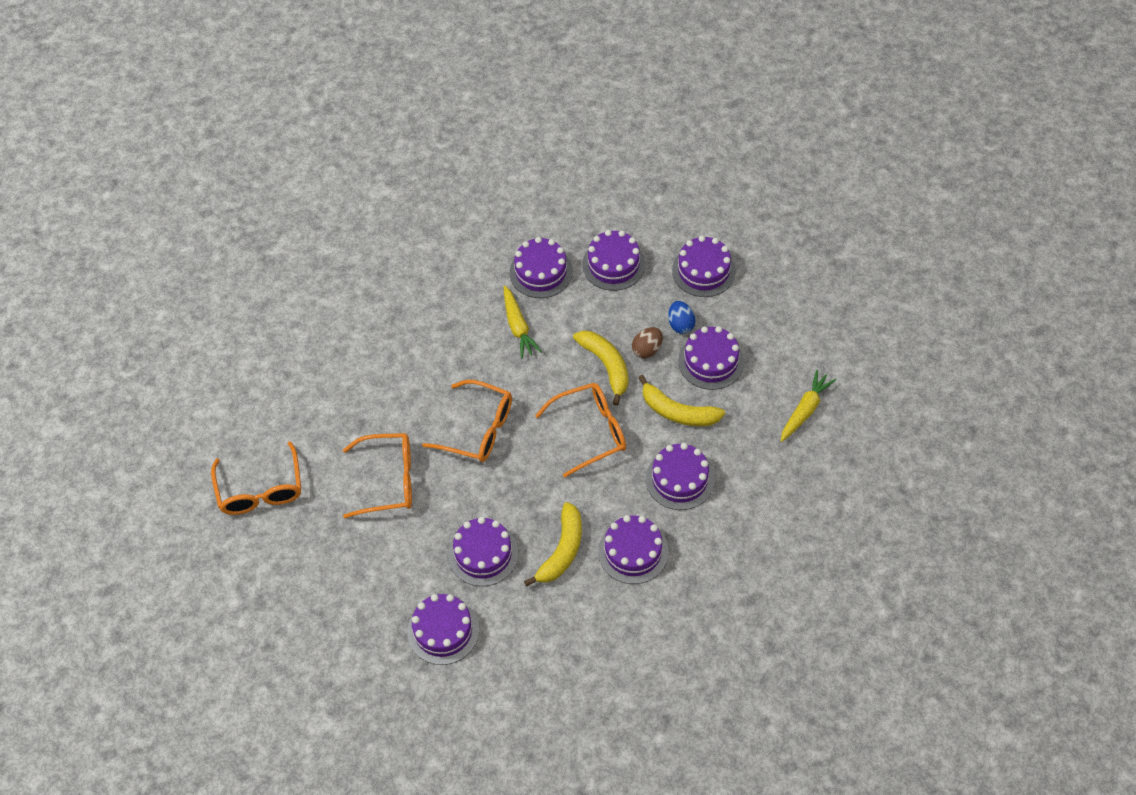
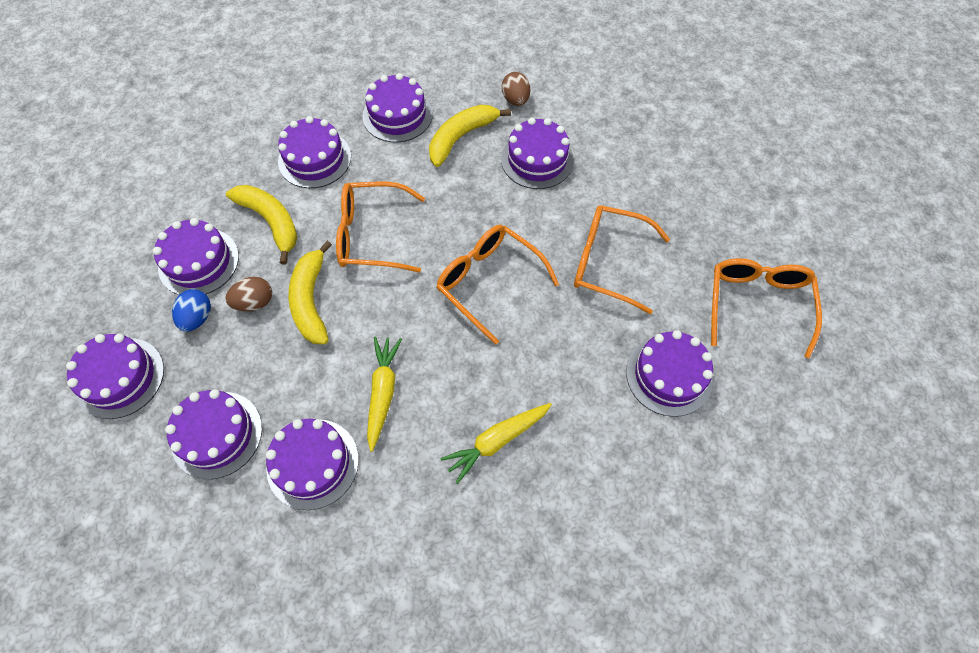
camera: 160 degrees left, 5 degrees up
(443, 631) = (600, 111): purple cake -> purple cake (669, 375)
(530, 612) = (515, 100): none -> brown egg
(805, 410) = (150, 177): yellow carrot -> yellow carrot (497, 441)

